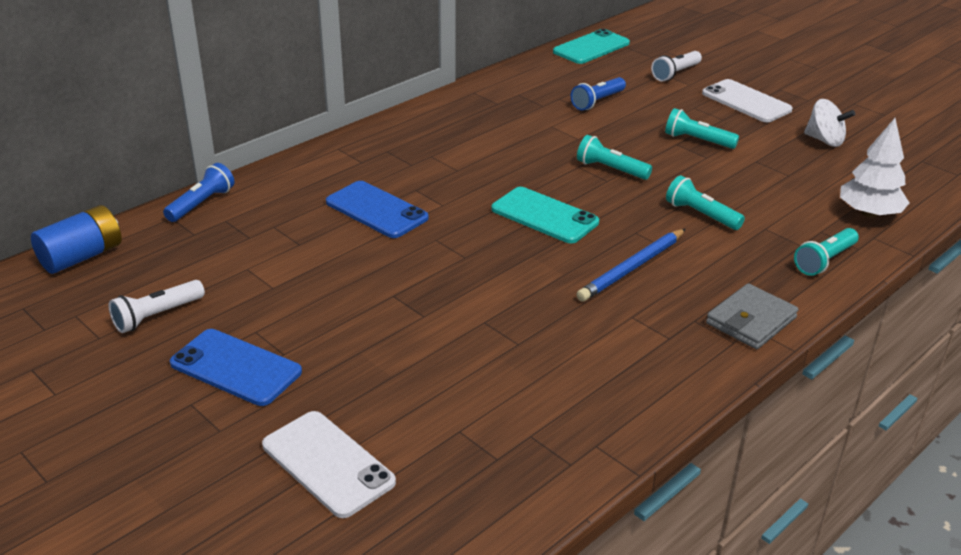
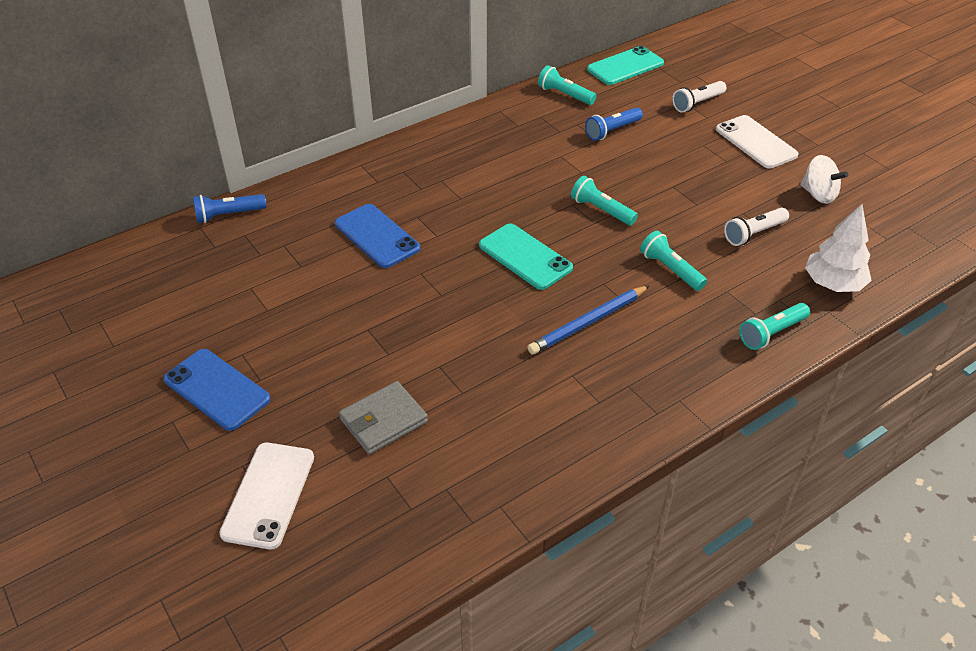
camera: 10 degrees right, 10 degrees up
(82, 256) = (117, 261): blue battery -> none
(157, 316) = (164, 329): white flashlight -> white flashlight (753, 234)
(201, 204) = (228, 215): blue flashlight -> blue flashlight turned 150 degrees counterclockwise
(328, 463) = (269, 495): white phone -> white phone turned 45 degrees clockwise
(697, 140) = (694, 184): turquoise flashlight -> turquoise flashlight (564, 95)
(751, 321) = (680, 392): grey wallet -> grey wallet (383, 421)

